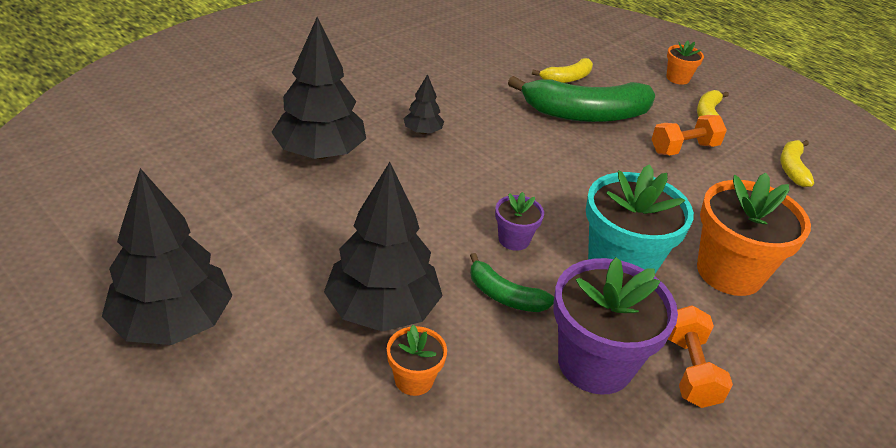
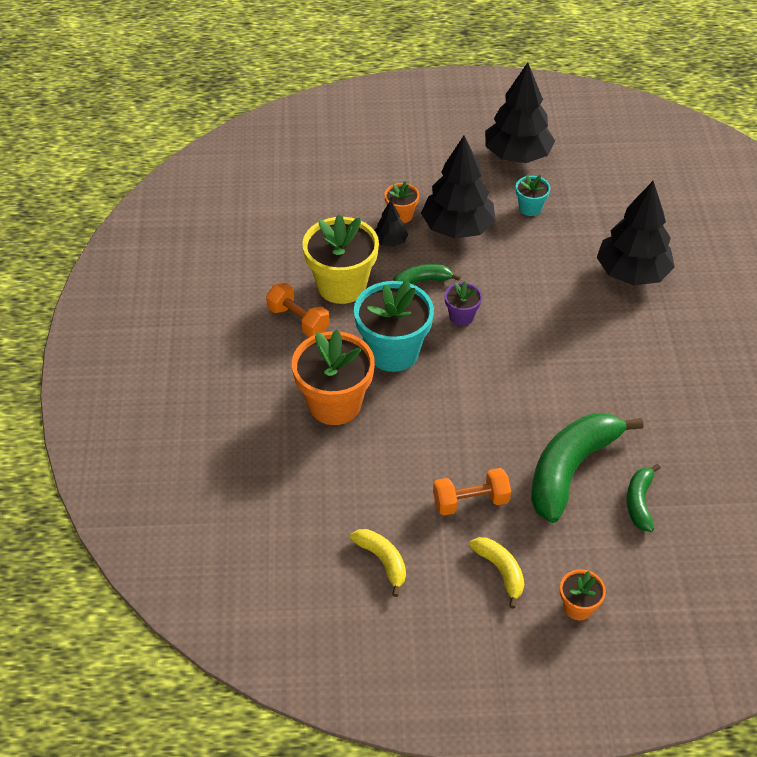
camera: 135 degrees right, 10 degrees up
(281, 263) = (530, 208): none -> turquoise flower pot
(423, 131) = (621, 343): black tree -> black tree (390, 242)
(567, 78) = (639, 502): yellow banana -> green banana
(595, 363) = (342, 286): purple flower pot -> yellow flower pot
(684, 148) = (470, 501): orange dumbbell -> orange dumbbell turned 60 degrees clockwise

